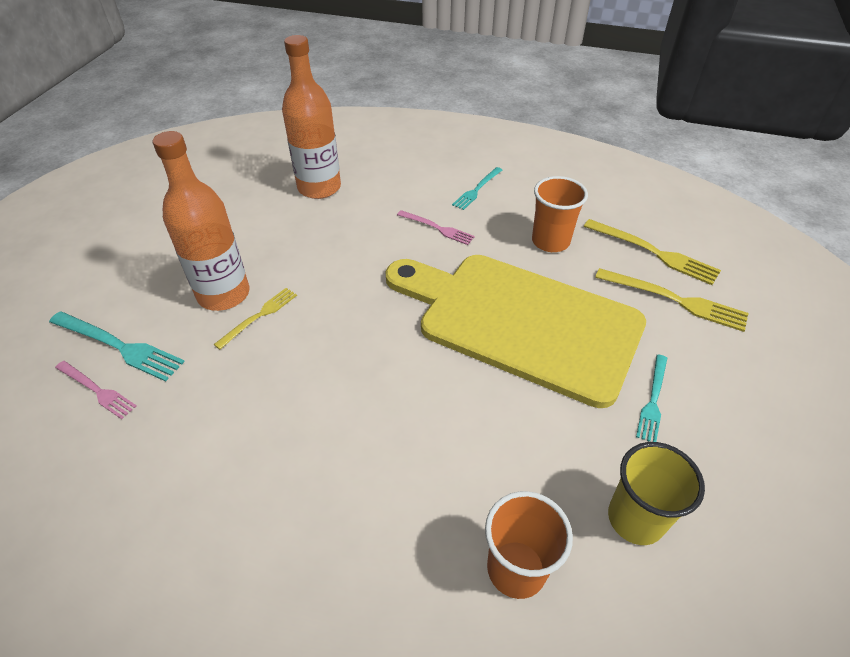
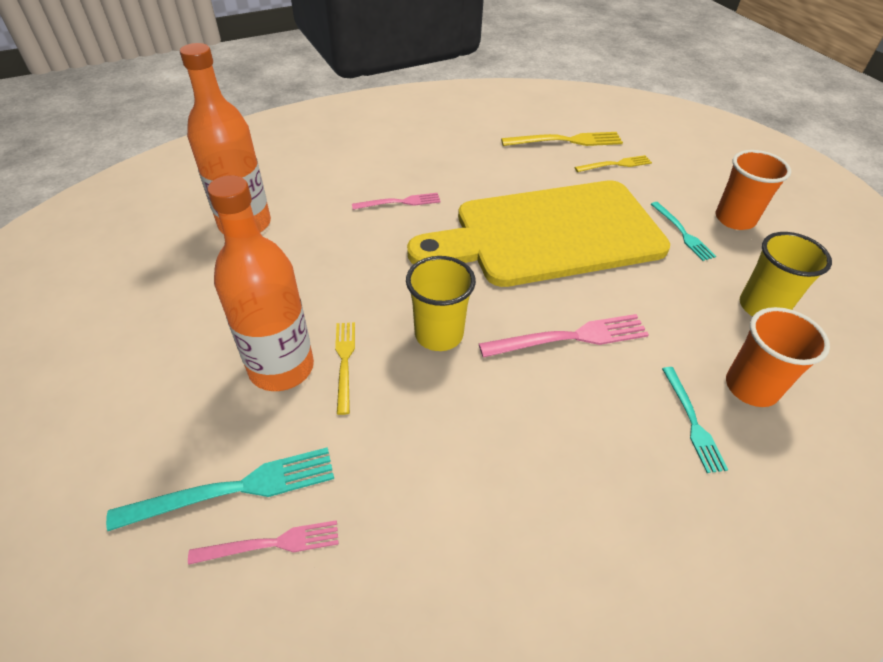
camera: 45 degrees left, 0 degrees up
(336, 340) = (439, 334): none -> yellow cup
(422, 410) = (570, 338): none -> pink fork
(477, 189) = (391, 157): turquoise fork -> turquoise fork (692, 421)
(550, 241) = (494, 168): orange cup -> orange cup (734, 219)
(675, 300) = (615, 164): yellow fork -> yellow fork, size x0.64

